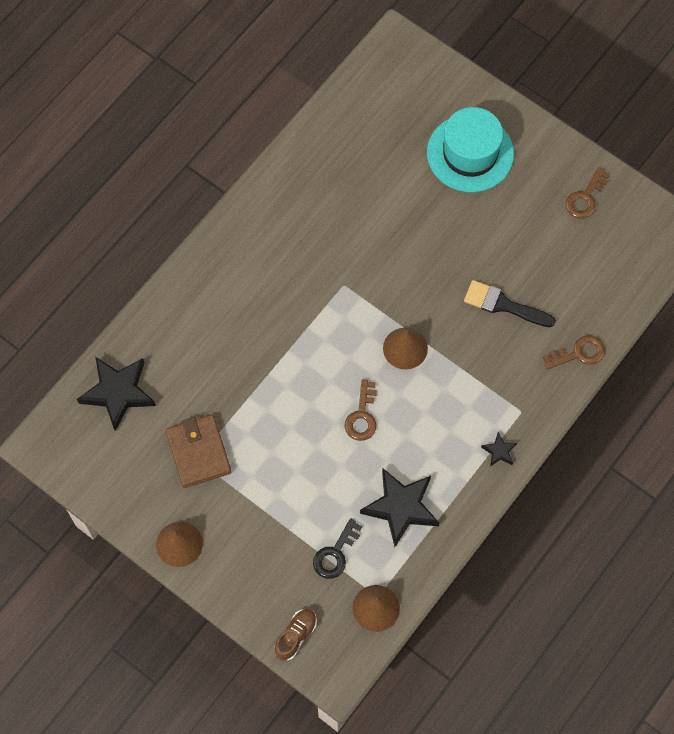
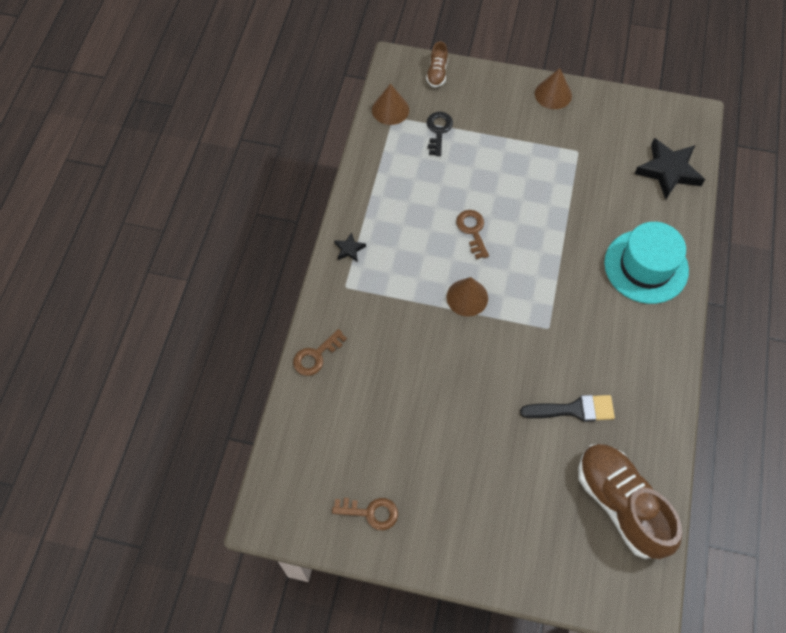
camera: 155 degrees right, 5 degrees down
(198, 452) = (580, 155): brown wallet -> none
(370, 117) = (621, 504): none -> brown shoe
(401, 507) = (406, 179): black star -> none
(470, 153) = (505, 509): turquoise hat -> turquoise hat (646, 266)
(503, 305) = (401, 371): black brush -> black brush (573, 409)
(585, 198) = (371, 512): brown key -> brown key turned 90 degrees clockwise

